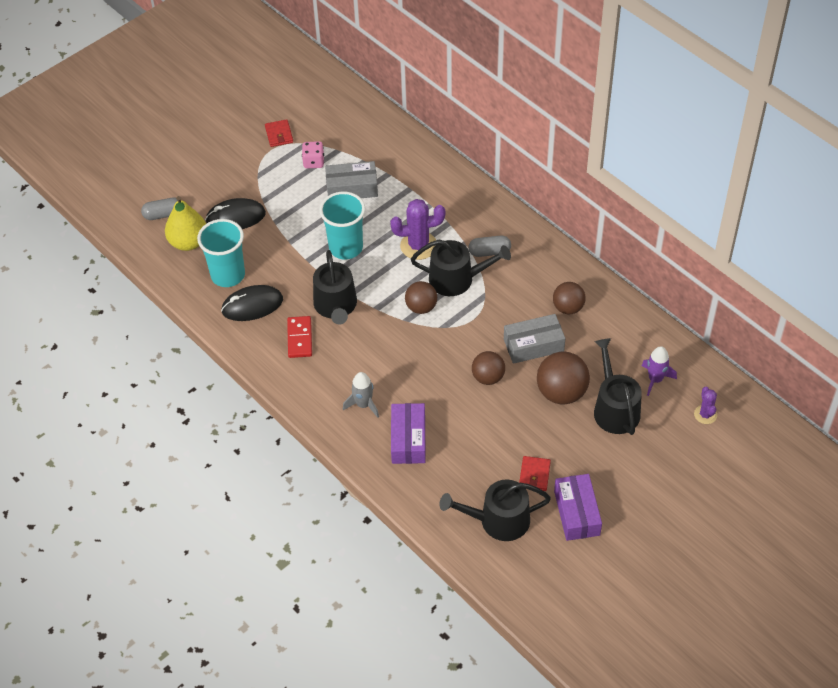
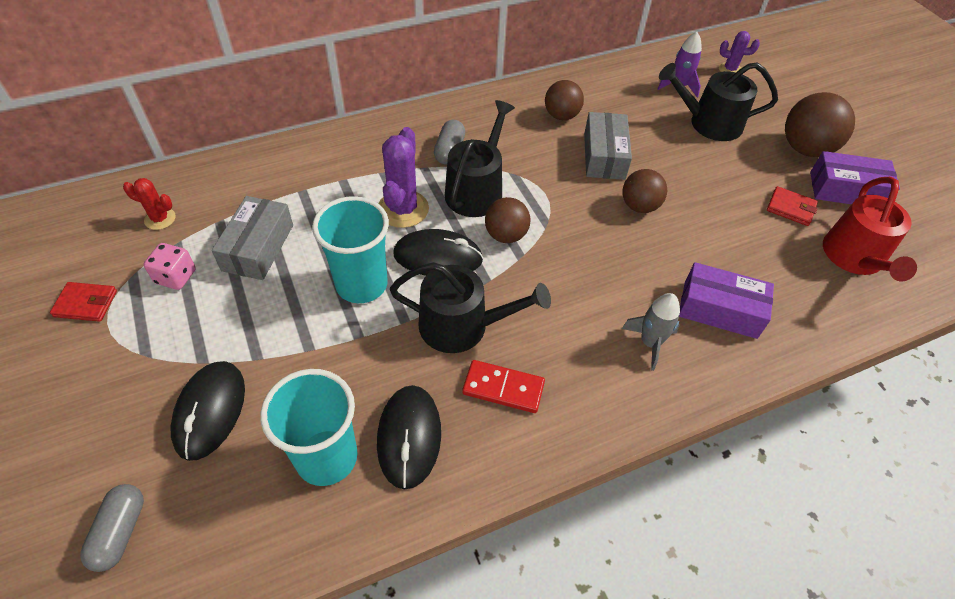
camera: 75 degrees left, 0 degrees up
(188, 242) = (215, 503): yellow pear -> none
(353, 133) = (160, 219): none -> red cactus
(385, 277) = (438, 257): none -> black mouse
(498, 520) = (855, 258): black watering can -> red watering can
(561, 392) = (678, 154): brown ball -> brown ball (805, 149)

